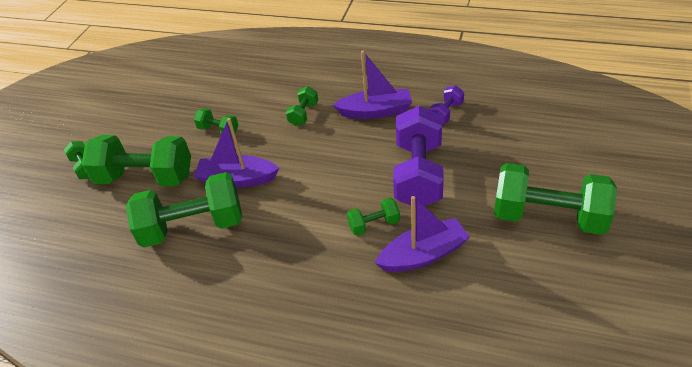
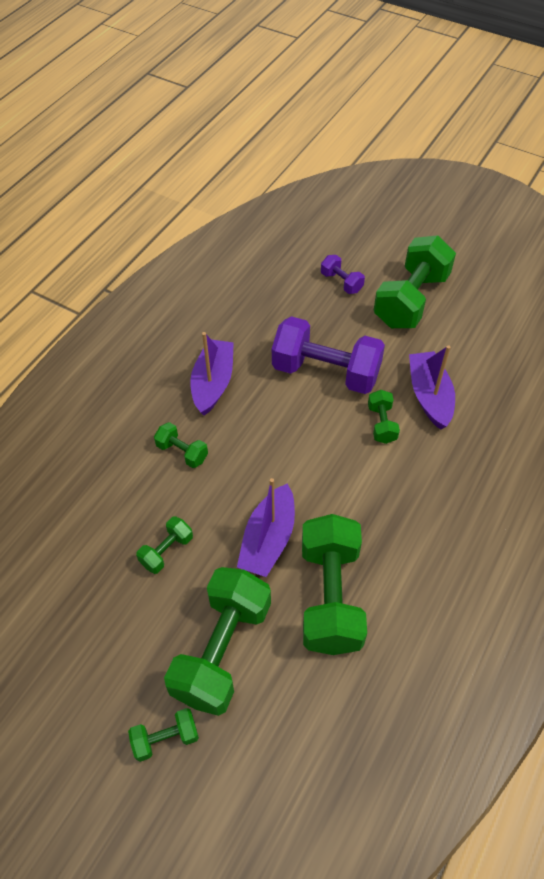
camera: 80 degrees left, 10 degrees up
(446, 113) = (246, 326): purple dumbbell -> purple dumbbell (341, 282)

